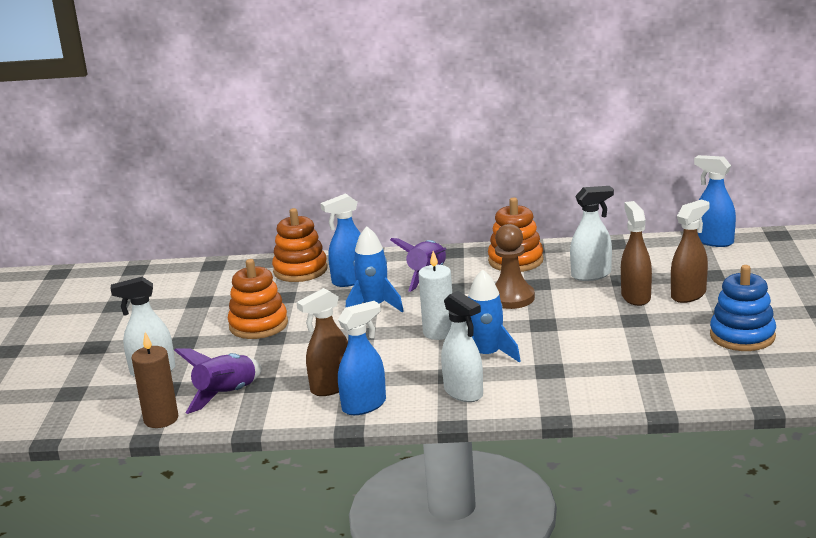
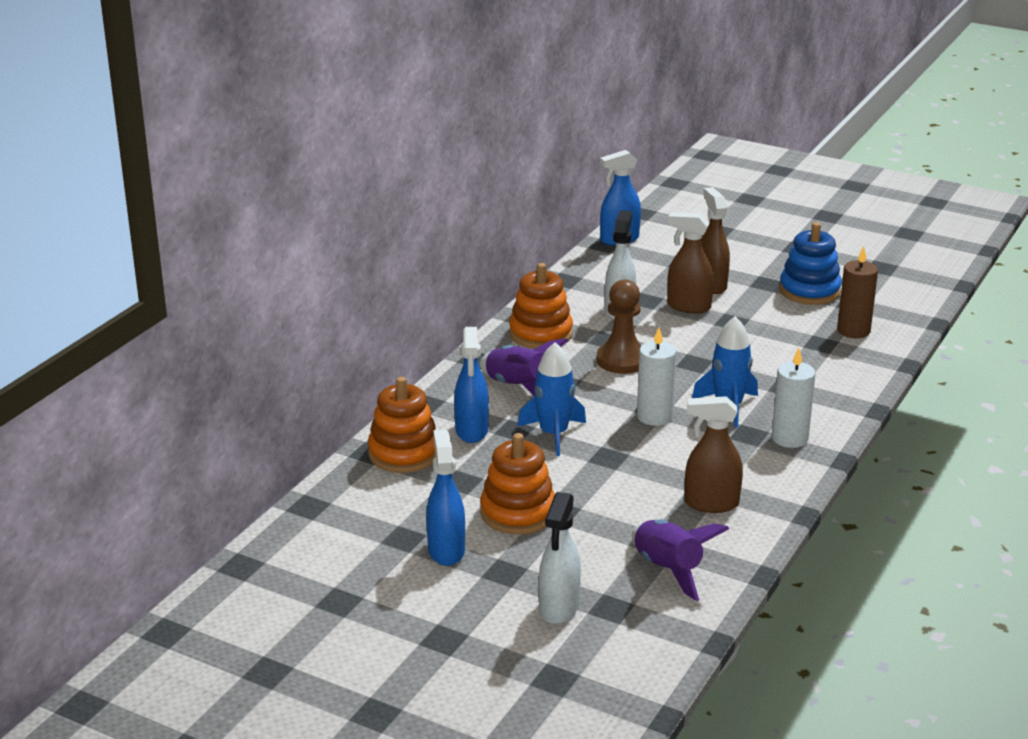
camera: 65 degrees left, 5 degrees up
(161, 419) = (683, 624): brown candle -> brown candle (853, 331)
(331, 387) = (711, 504): brown spray bottle -> brown spray bottle turned 105 degrees clockwise
(364, 405) = (767, 495): blue spray bottle -> blue spray bottle (446, 550)
(463, 393) = (789, 438): white spray bottle -> white candle

